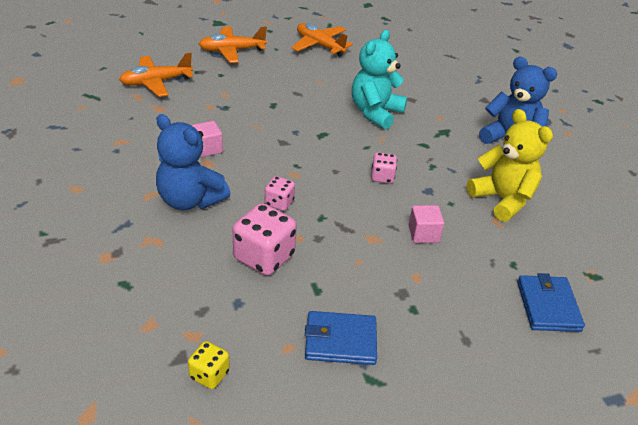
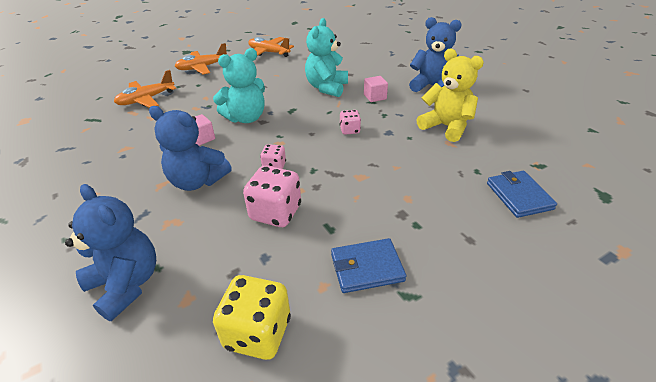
camera: 10 degrees left, 0 degrees up
(95, 295) = (126, 284): none -> blue teddy bear
(209, 375) = (257, 333): yellow dice -> yellow dice, size x1.83
(265, 133) = (246, 118): none -> turquoise teddy bear
(423, 234) = (399, 164): pink cube -> pink cube (375, 97)

